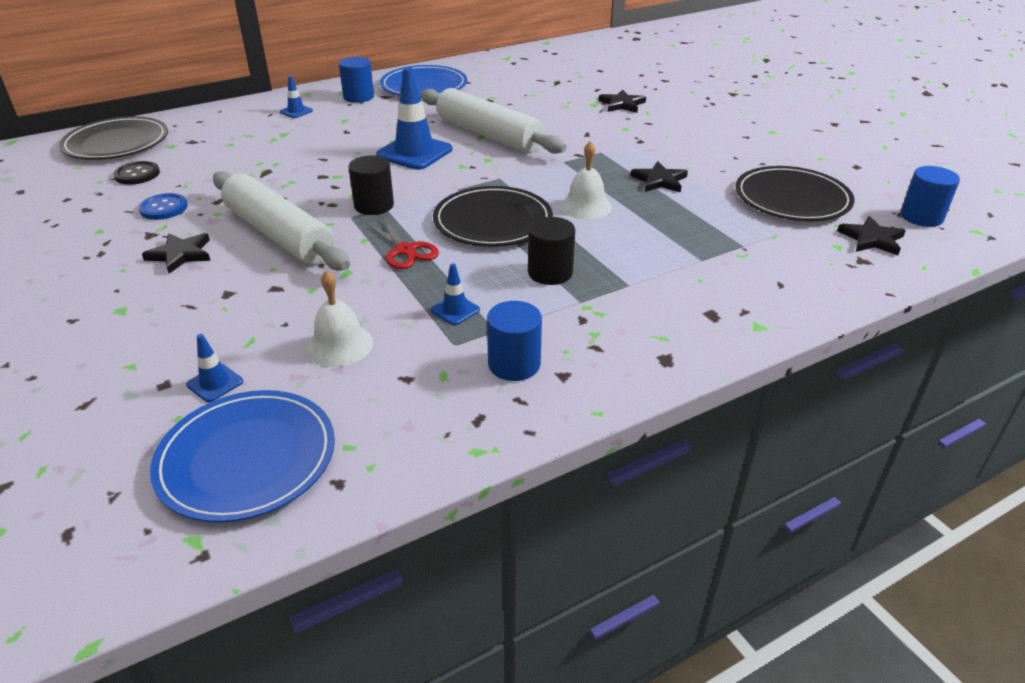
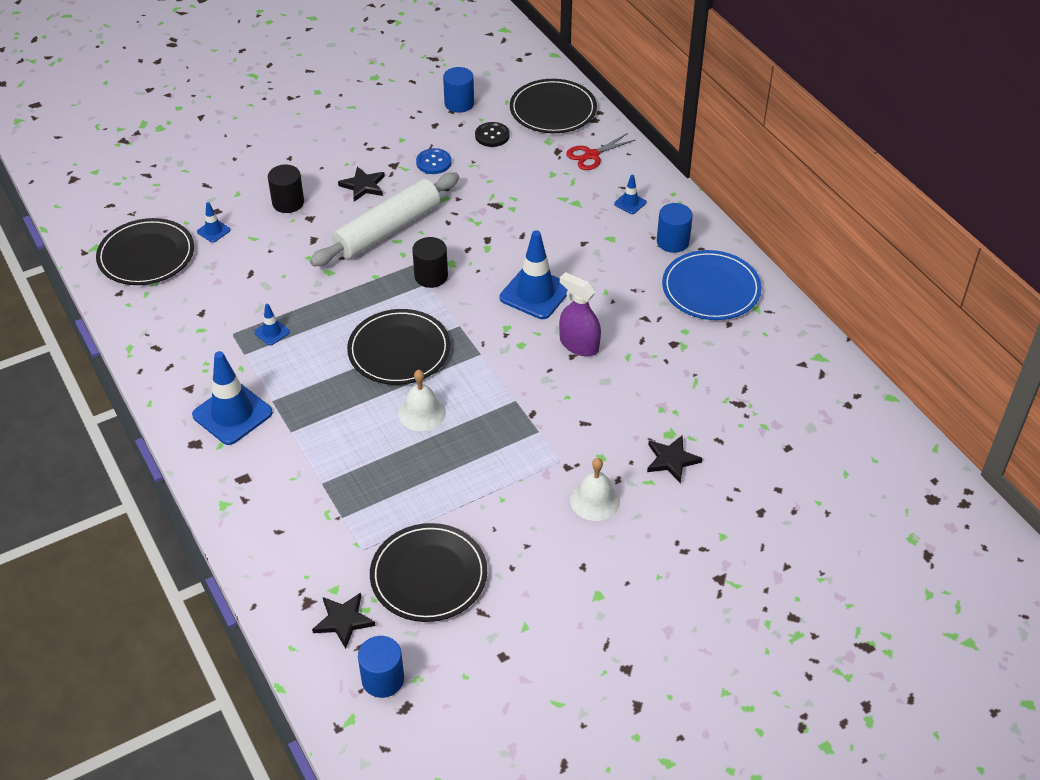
camera: 90 degrees right, 10 degrees up
(247, 458) = (146, 255): blue plate -> black plate
(339, 345) = (241, 279): white bell -> white bell (595, 500)
(405, 251) = (356, 301): red scissors -> red scissors (591, 155)
(489, 135) = (579, 345): white rolling pin -> purple spray bottle
(514, 364) = (205, 363): blue cylinder -> blue cylinder (459, 103)
(550, 273) = (314, 385): black cylinder -> black cylinder (288, 203)
(607, 331) = (232, 414): none -> blue traffic cone
(659, 180) = (471, 472): black star -> none

